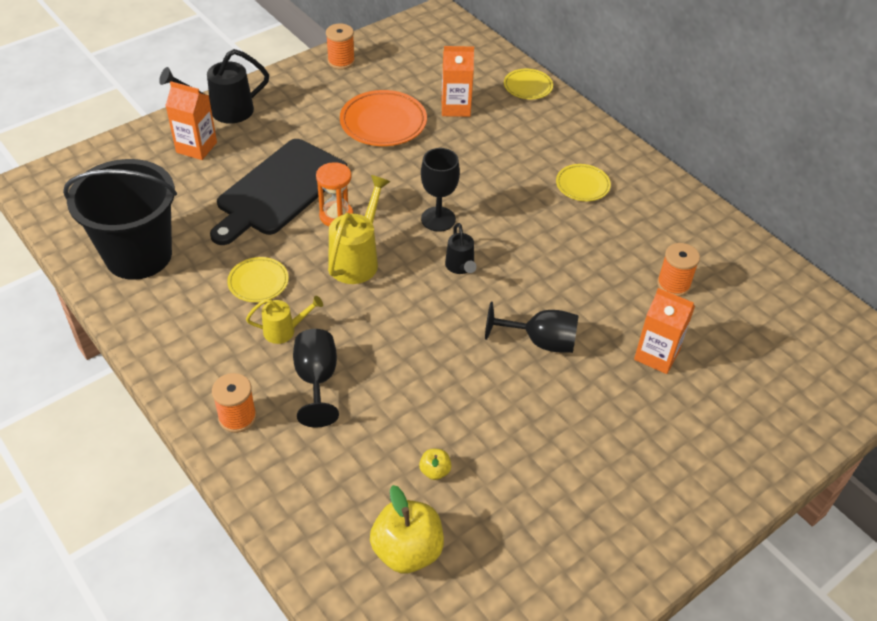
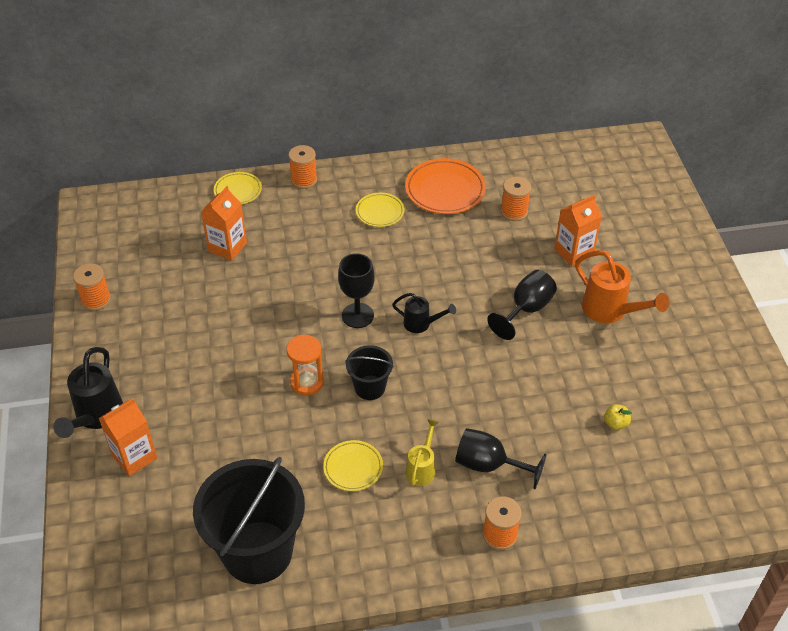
camera: 60 degrees left, 0 degrees up
(279, 190) = (244, 411): black cutting board -> none
(357, 259) = (370, 387): yellow watering can -> black bucket
(383, 123) = (209, 303): orange plate -> orange plate (445, 190)
(407, 550) = (678, 468): yellow apple -> none
(579, 120) = (304, 180): none -> orange spool
(594, 415) = (610, 311): none -> orange watering can

